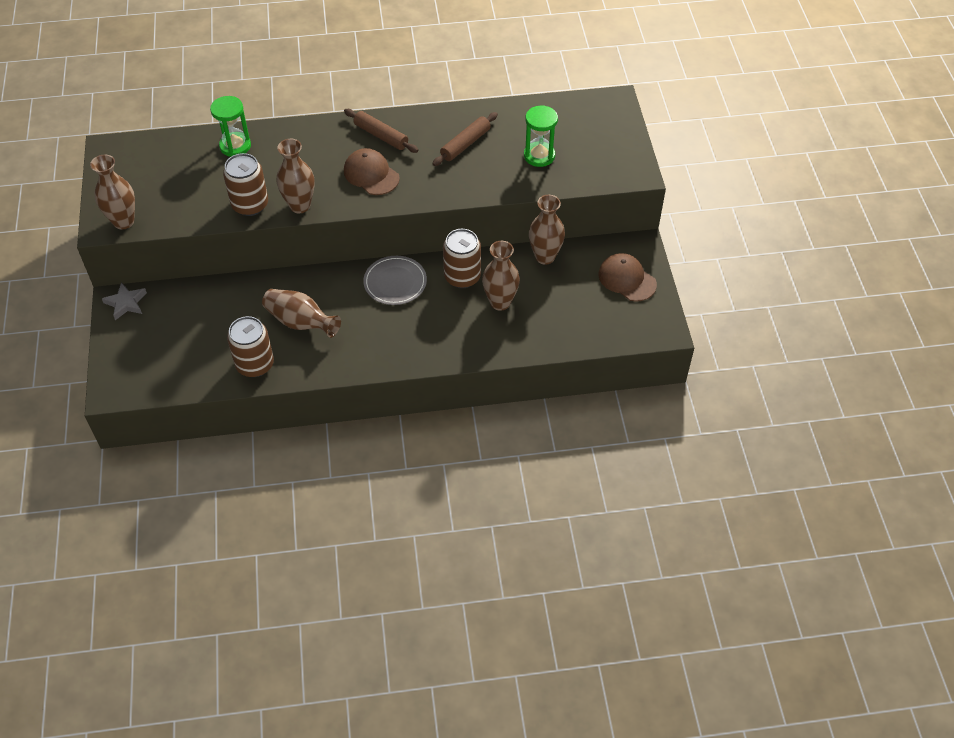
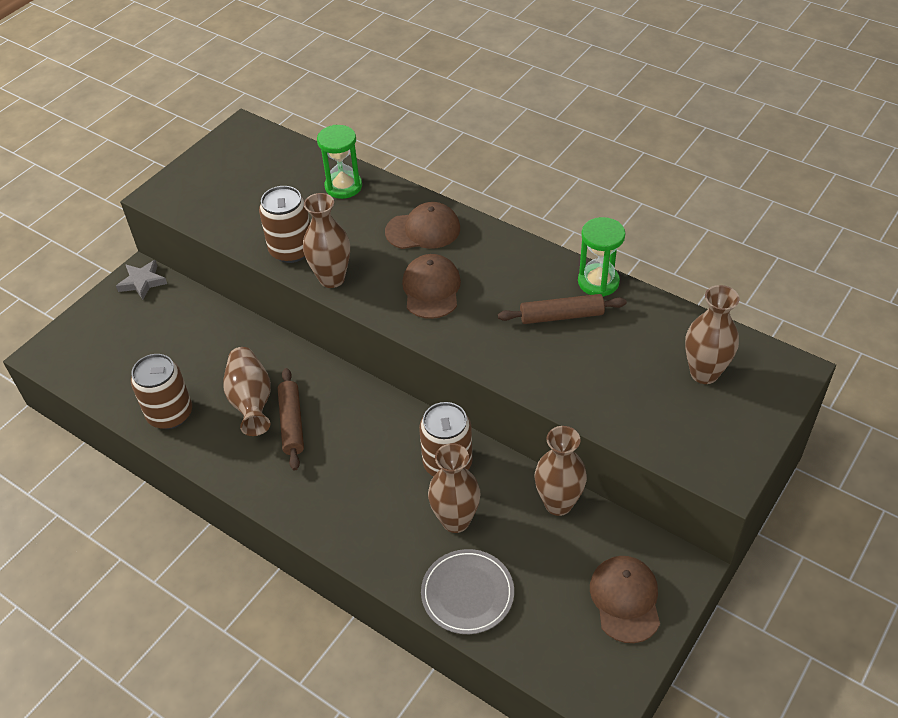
camera: 45 degrees right, 5 degrees down
(123, 221) = (178, 200): brown vase -> brown vase (704, 373)
(323, 143) = (423, 230): none -> brown cap
(381, 136) = (485, 255): brown rolling pin -> brown rolling pin (292, 423)
(395, 282) = (377, 422): grey plate -> grey plate (467, 593)
(539, 156) = (629, 379): green hourglass -> green hourglass (598, 282)

